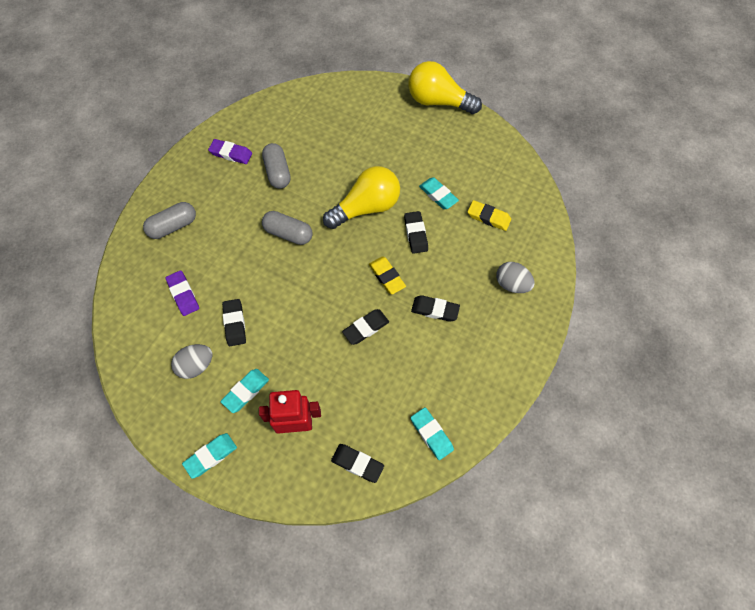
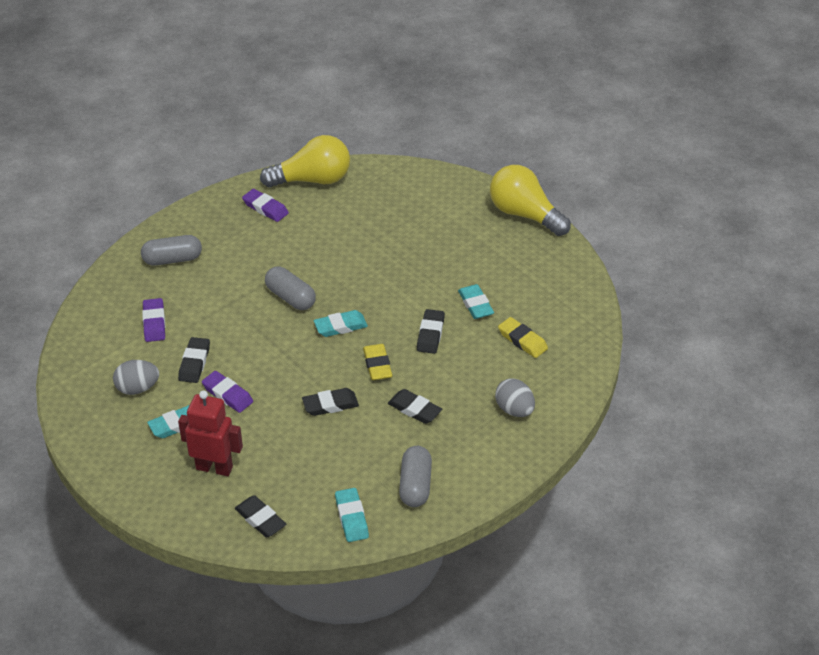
camera: 20 degrees right, 20 degrees down
(211, 456) = (115, 469): turquoise eraser -> turquoise eraser (340, 326)
(276, 346) = (227, 394): none -> purple eraser
(277, 172) = (307, 238): grey capsule -> grey capsule (415, 485)
(366, 207) = (388, 295): yellow light bulb -> yellow light bulb (312, 180)

